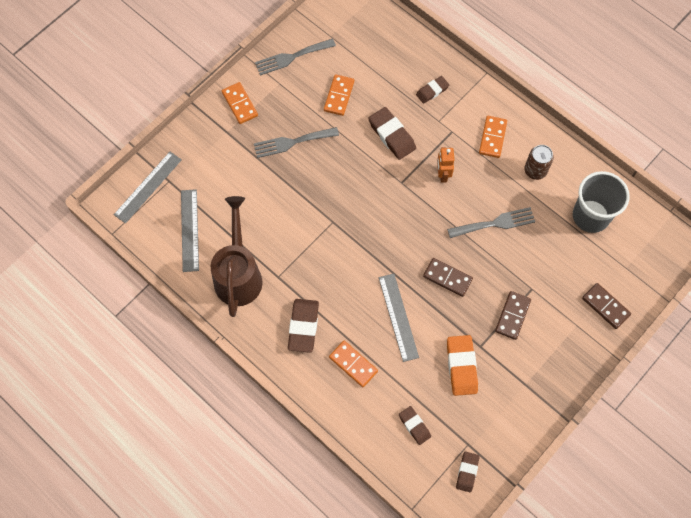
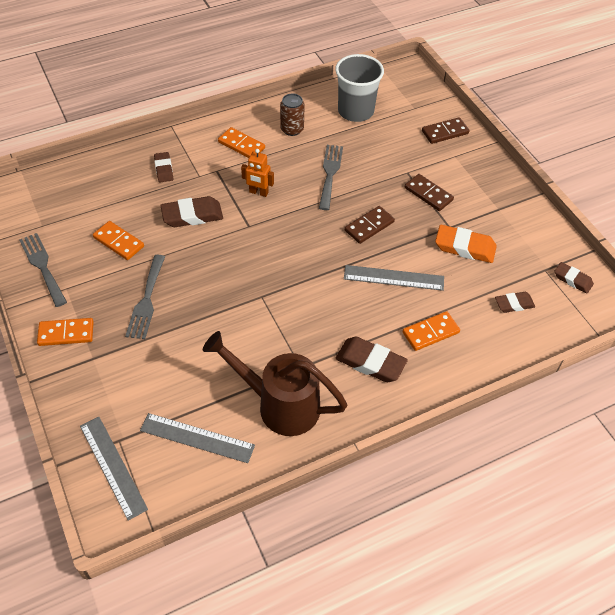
camera: 70 degrees left, 15 degrees down
(291, 57) = (42, 266): grey fork -> grey fork turned 150 degrees clockwise

